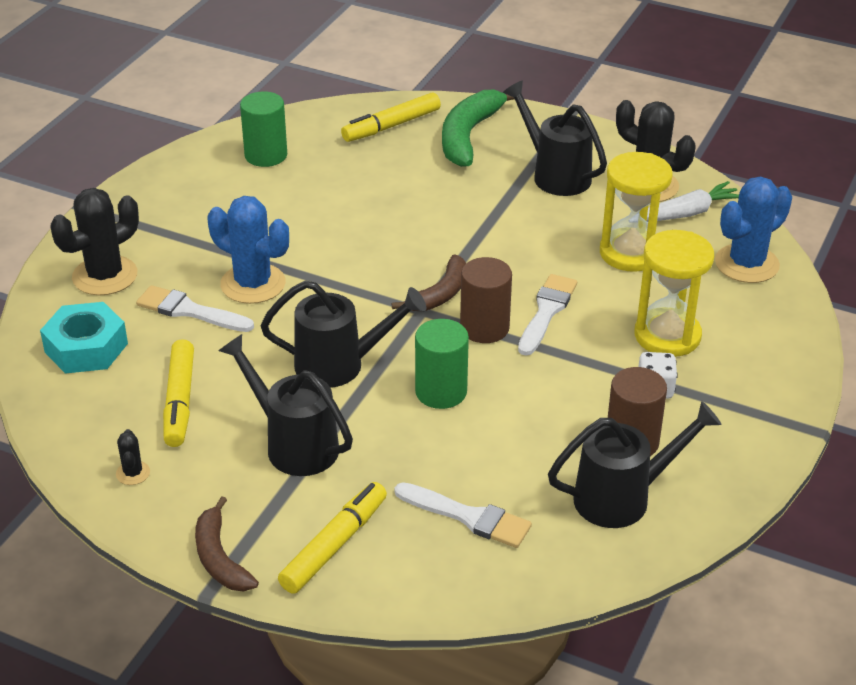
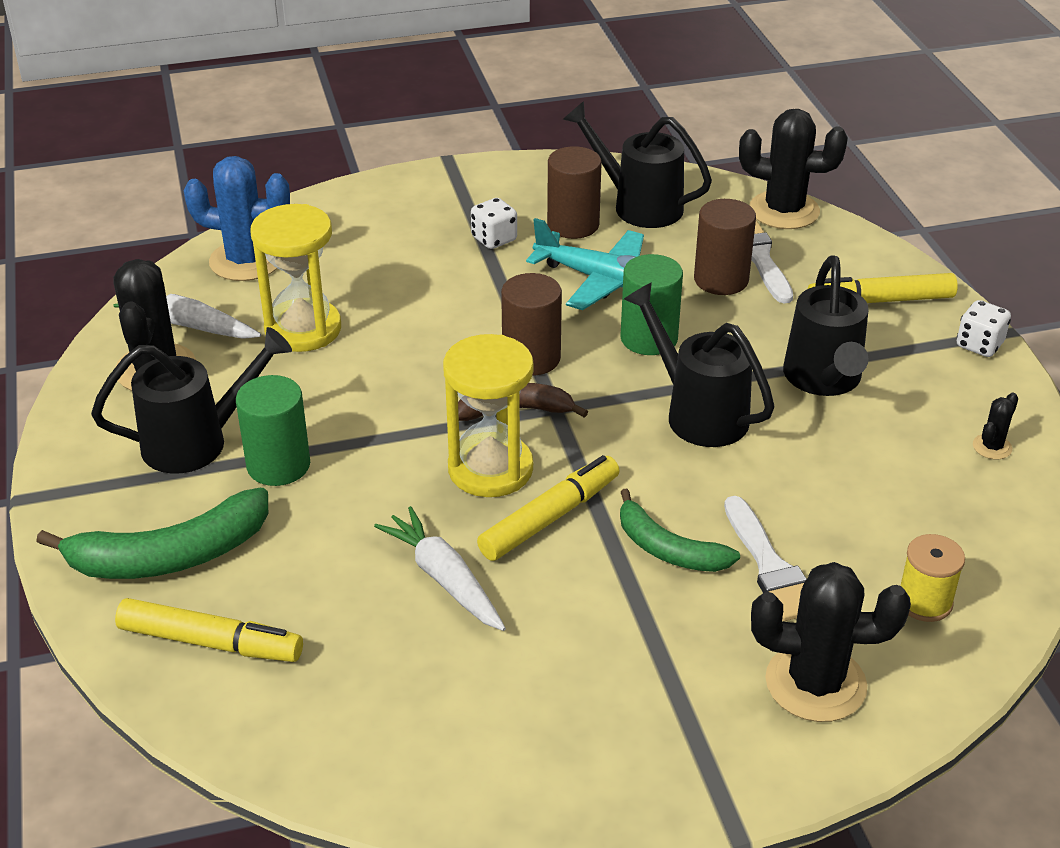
camera: 130 degrees left, 0 degrees up
(86, 348) = (924, 602): turquoise nut -> yellow spool
(180, 401) = (883, 480): yellow marker -> yellow marker (550, 517)
(220, 558) = (979, 345): brown banana -> white dice
(253, 284) = (667, 549): blue cactus -> green banana
(266, 155) = (410, 722): green cylinder -> green cylinder (278, 465)
(338, 204) = (444, 579): none -> white carrot
(465, 474) = (721, 280): none -> brown cylinder
(518, 585) = (784, 211): none -> black cactus
(535, 412) = (603, 281): none -> turquoise plane
(546, 311) = (460, 335): white brush -> none
(555, 174) = (197, 442): black watering can -> black watering can turned 120 degrees counterclockwise
(667, 336) = (413, 260): yellow hourglass -> yellow hourglass (490, 469)

